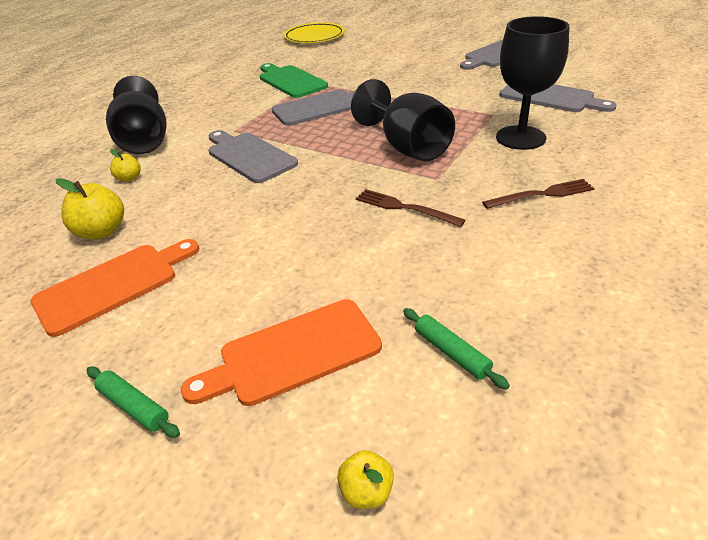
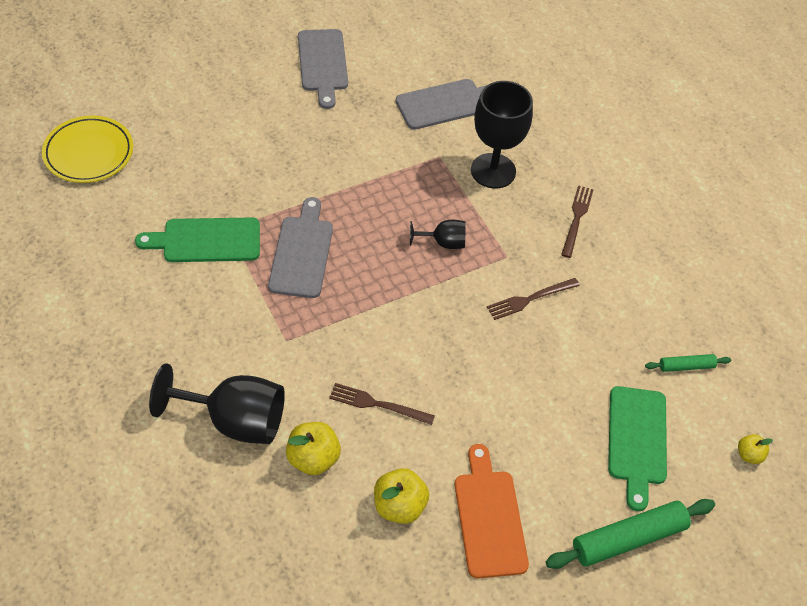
camera: 65 degrees left, 15 degrees up
(129, 178) = (313, 458): yellow apple -> yellow apple, size x1.74
(134, 406) = (628, 539): green rolling pin -> green rolling pin, size x1.92
(204, 183) = (377, 404): none -> brown fork
(249, 156) = (355, 352): grey cutting board -> none
(293, 353) = (637, 440): orange cutting board -> green cutting board
(407, 147) = (443, 242): black goblet -> black goblet, size x0.51

